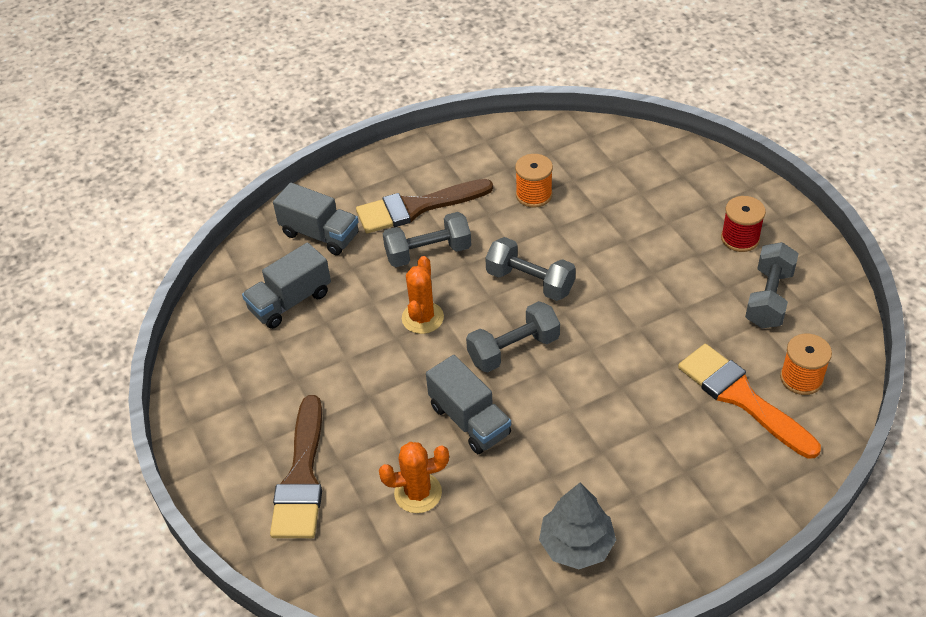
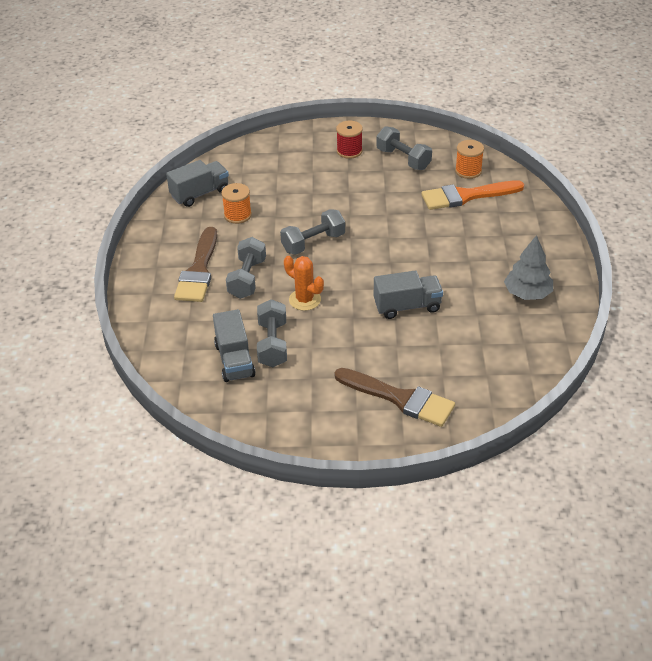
camera: 65 degrees left, 5 degrees down
(320, 234) = (180, 326): grey truck -> grey truck (200, 193)
(418, 493) = (449, 347): orange cactus -> none
(513, 350) = (364, 269): grey dumbbell -> grey dumbbell (273, 344)

